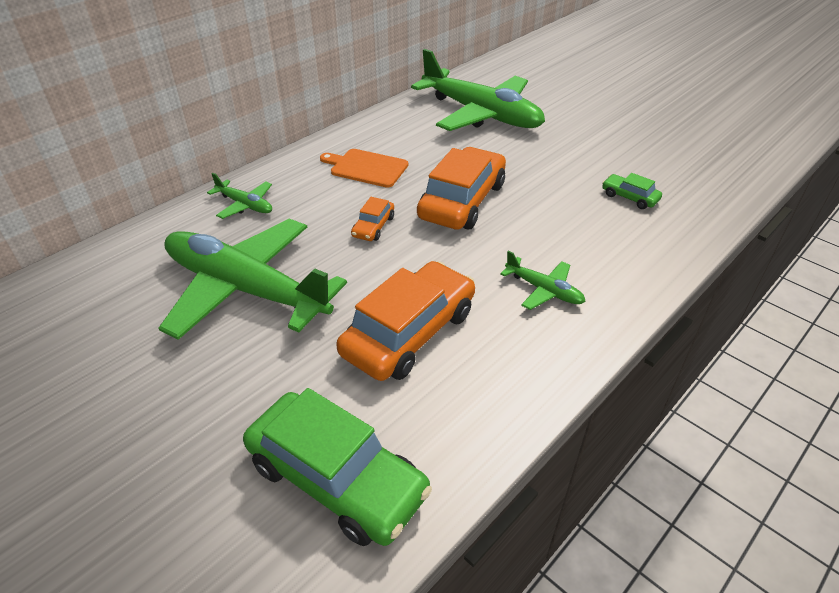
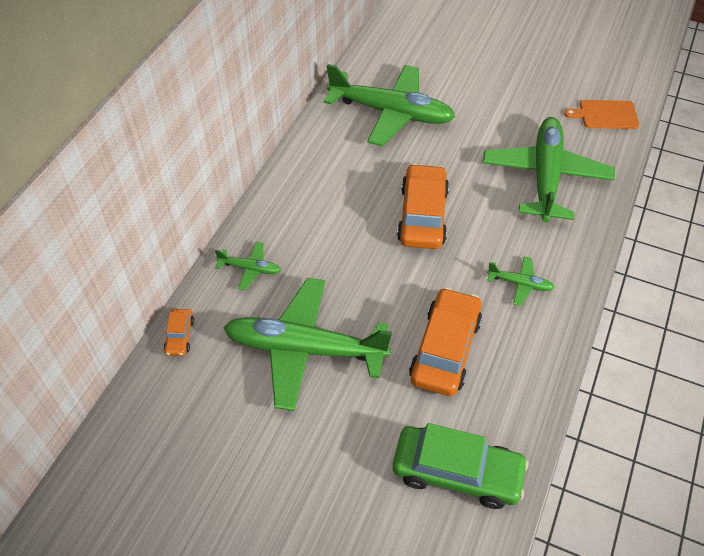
camera: 20 degrees left, 10 degrees up
(366, 168) = (327, 201): orange cutting board -> orange cutting board (605, 115)
(373, 226) = (367, 261): orange car -> orange car (179, 336)
(629, 197) = (545, 177): green car -> green plane

